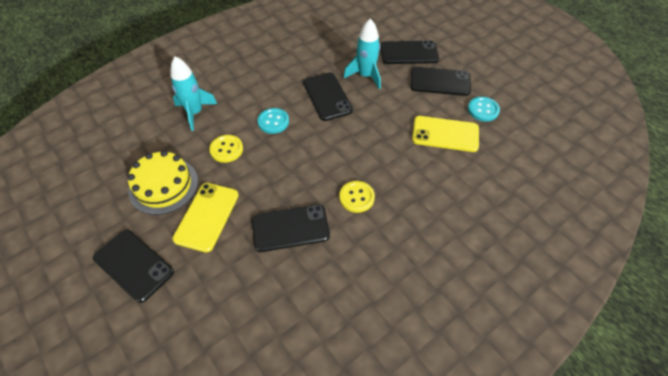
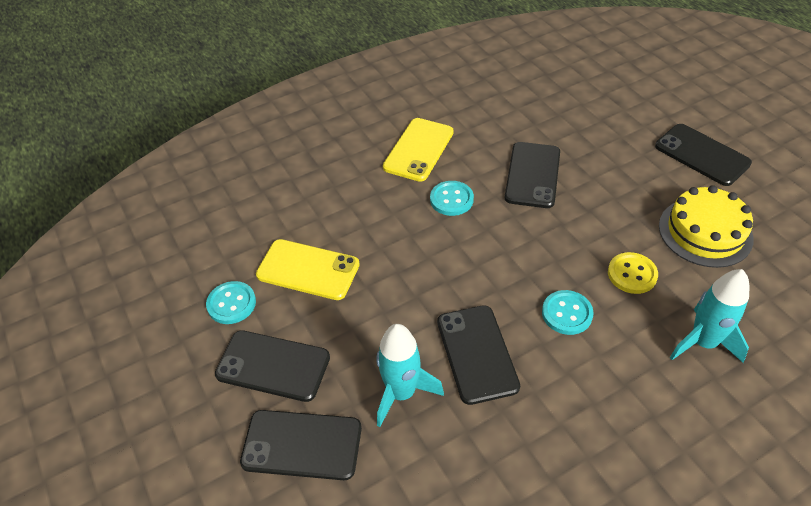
camera: 170 degrees left, 5 degrees down
(207, 216) = (635, 193): yellow phone -> yellow phone (419, 150)
(290, 228) = (533, 175): black phone -> black phone turned 75 degrees counterclockwise
(356, 197) = (451, 199): yellow button -> turquoise button

